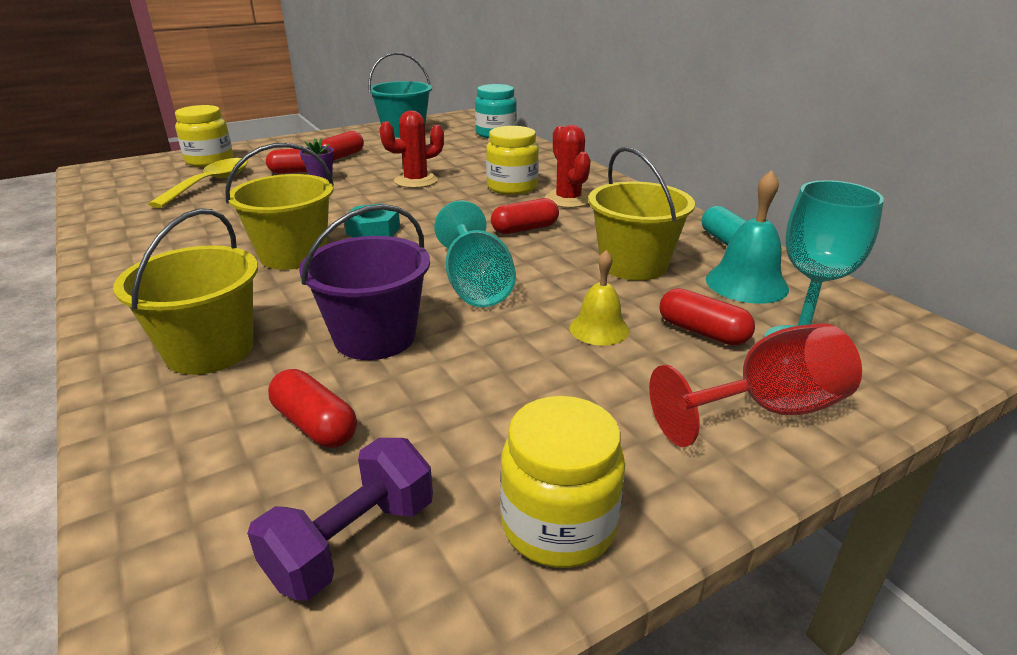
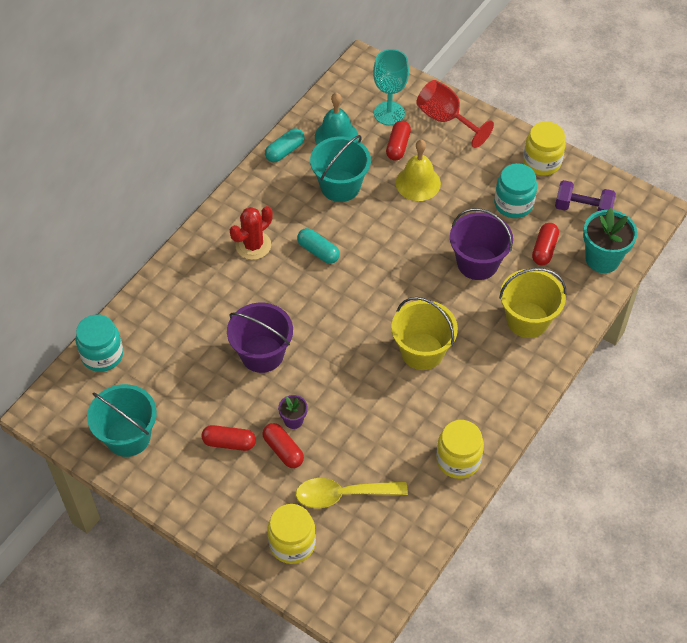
camera: 115 degrees left, 25 degrees up
(187, 509) = (602, 259): none -> turquoise flower pot
(373, 231) = (366, 330): turquoise nut -> none
(416, 181) = (262, 354): red cactus -> purple bucket
(464, 425) = (513, 204): none -> turquoise jar
(475, 285) = (405, 246): turquoise goblet -> none
(512, 187) = (245, 286): yellow jar -> yellow jar (458, 460)
(525, 229) = (318, 251): red capsule -> turquoise capsule
(599, 329) = (418, 183): yellow bell -> yellow bell, size x1.51
(633, 265) = (340, 186): yellow bucket -> turquoise bucket

